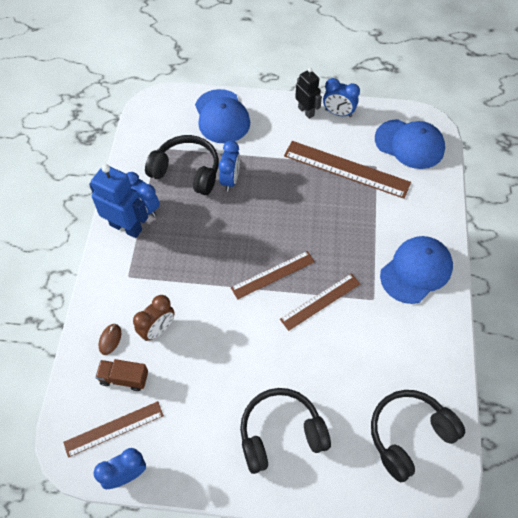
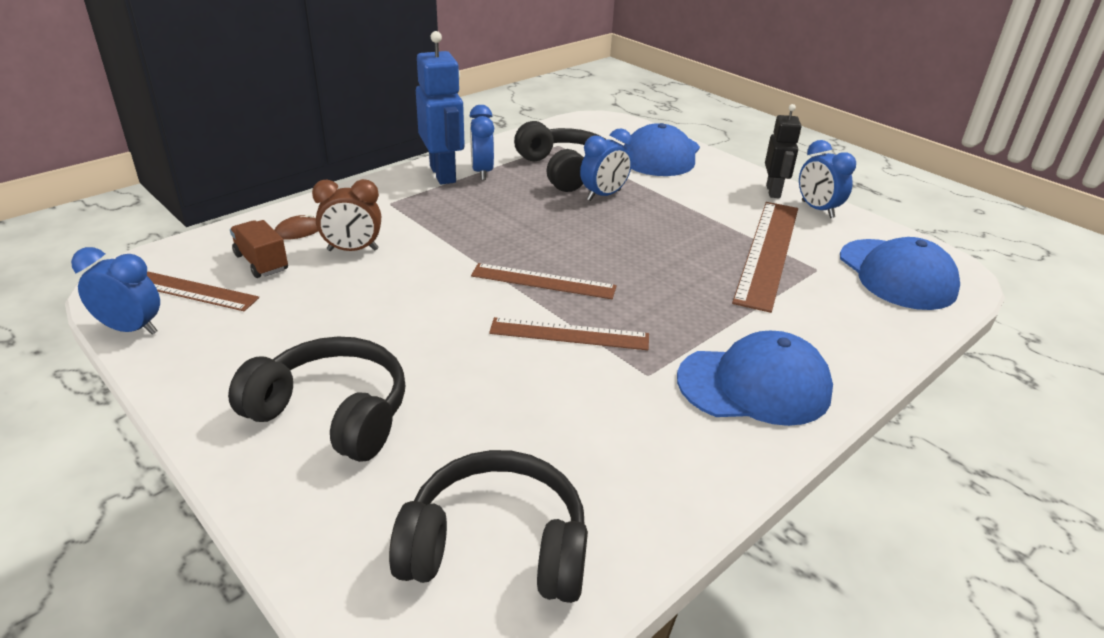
camera: 40 degrees right, 25 degrees down
(346, 169) = (768, 252): brown ruler -> brown ruler turned 45 degrees clockwise

